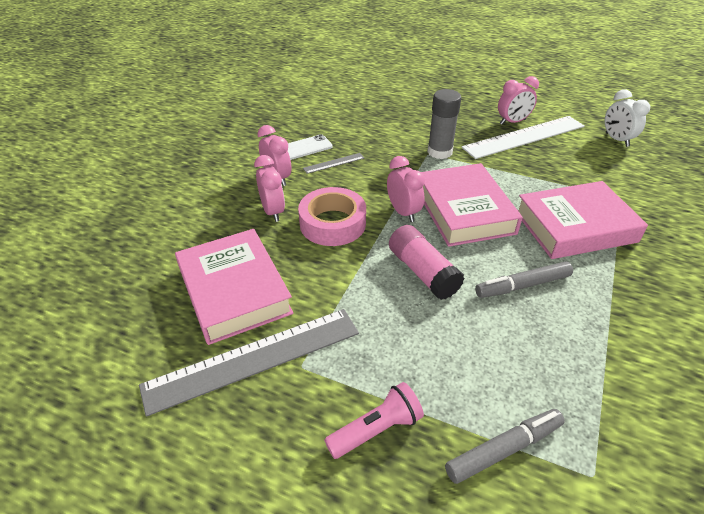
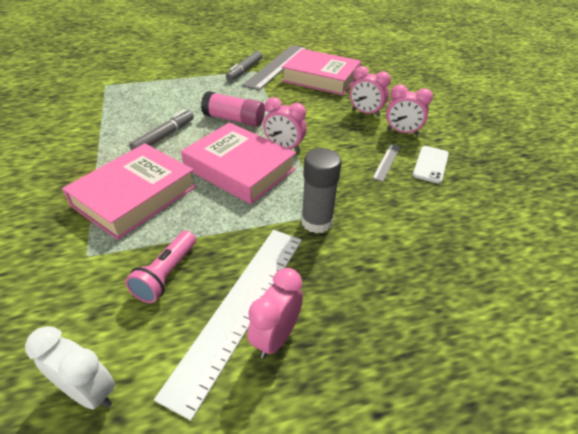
camera: 140 degrees right, 0 degrees up
(332, 223) = (320, 121): pink tape -> none
(376, 429) = (204, 68): pink flashlight -> pink flashlight (166, 274)
(504, 449) = (147, 79): grey marker -> grey marker (244, 70)

